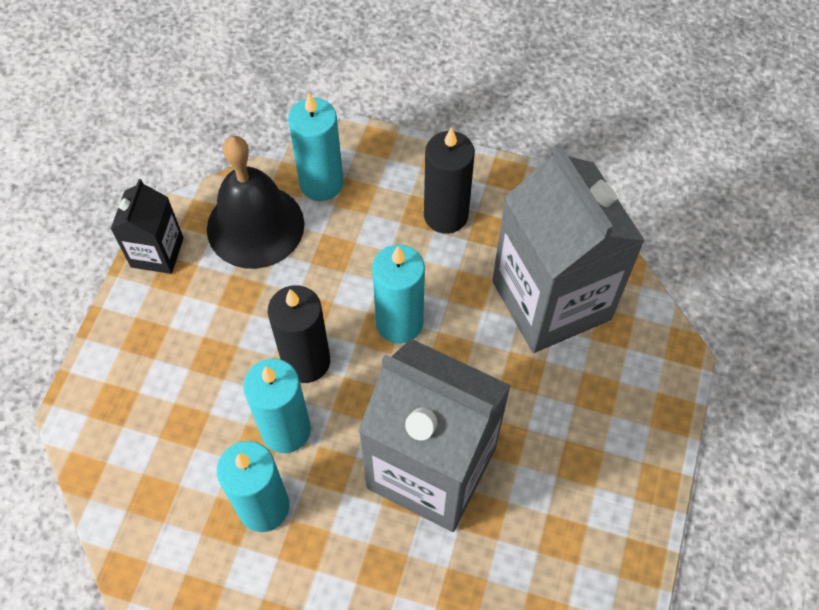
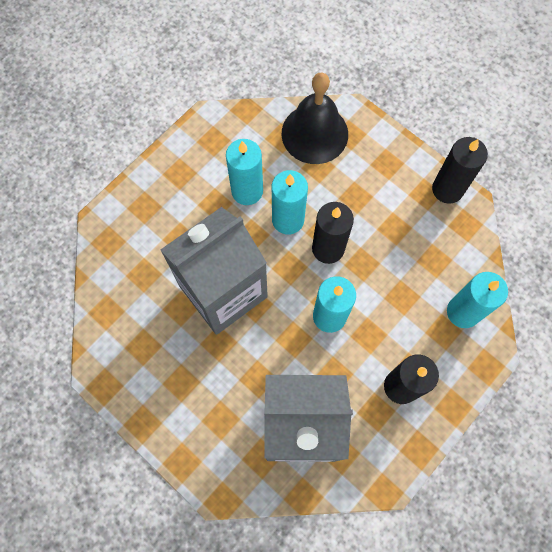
camera: 115 degrees right, 10 degrees up
(157, 252) = (447, 189): black carton -> black candle
(255, 226) = (444, 255): black bell -> black bell (314, 133)

